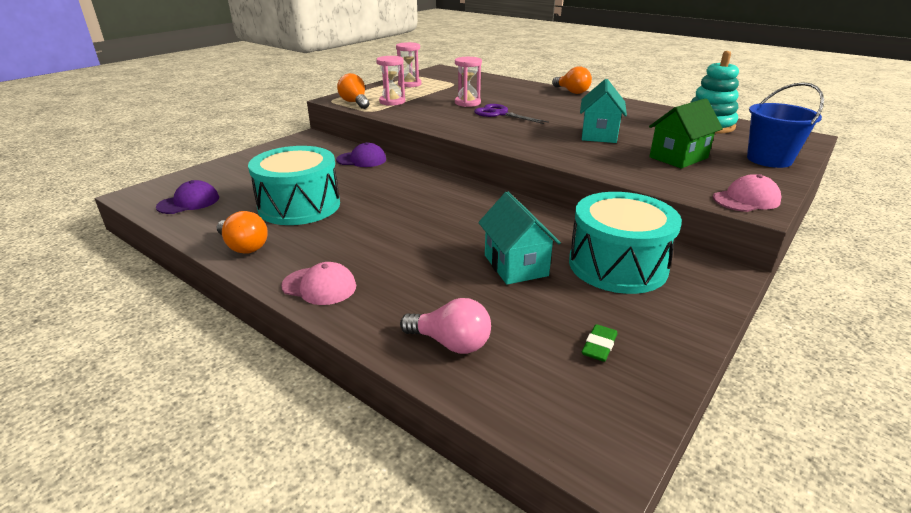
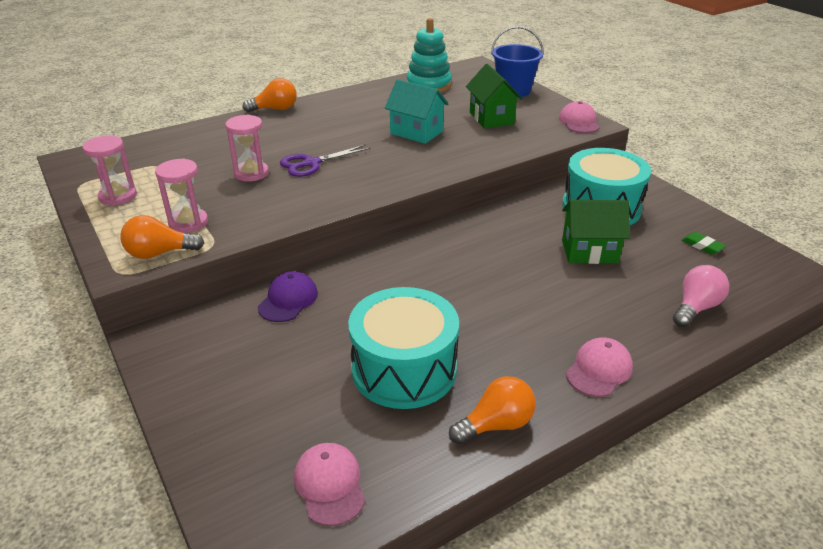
camera: 70 degrees left, 5 degrees up
(189, 202) = (330, 485): purple cap -> pink cap
(515, 265) = (589, 251): turquoise house -> green house

